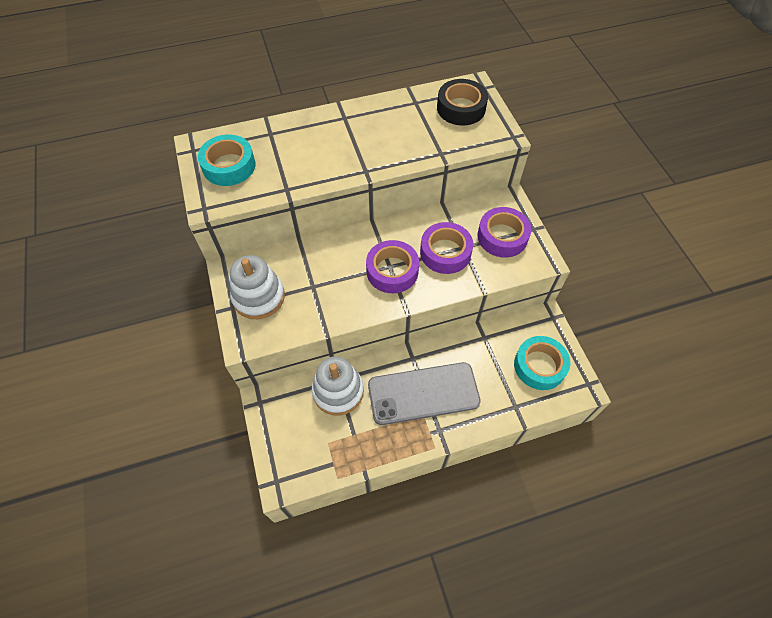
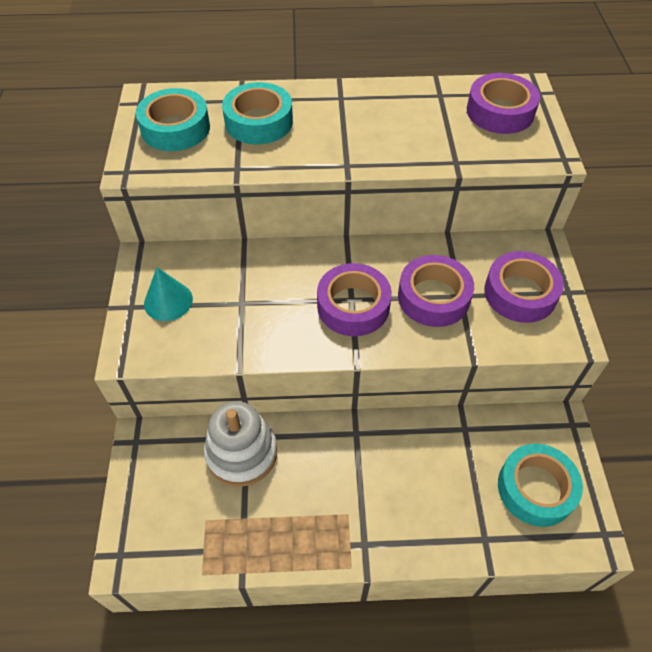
camera: 15 degrees right, 5 degrees down
(259, 297) = (168, 301): white stacking toy -> turquoise cone
(290, 149) = (259, 122): none -> turquoise tape
(423, 393) = (357, 485): grey phone -> none
(461, 108) = (500, 112): black tape -> purple tape

